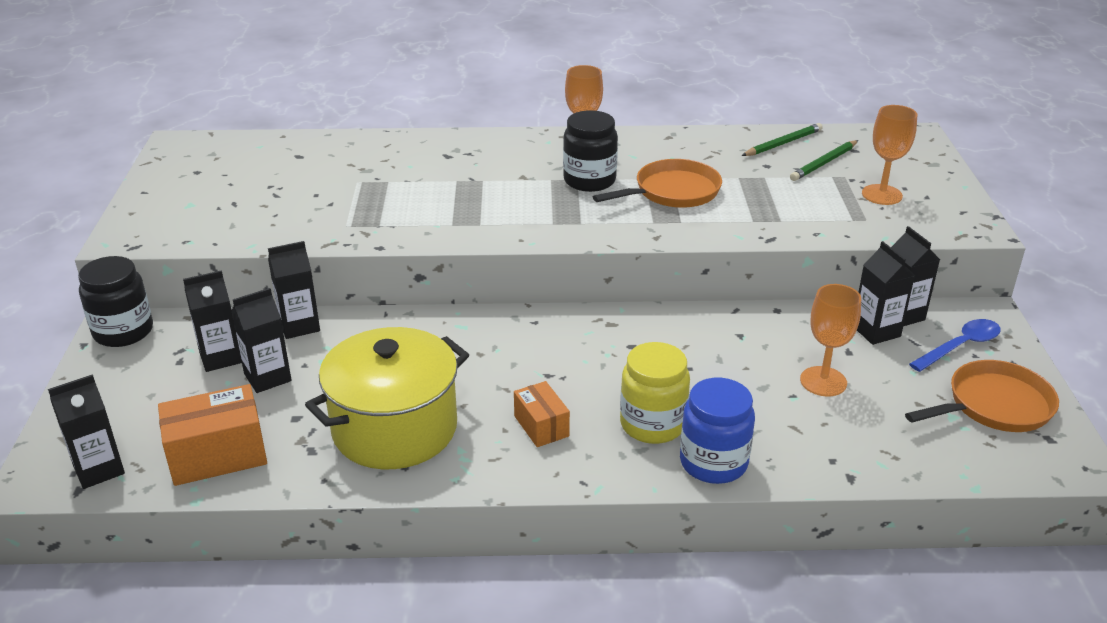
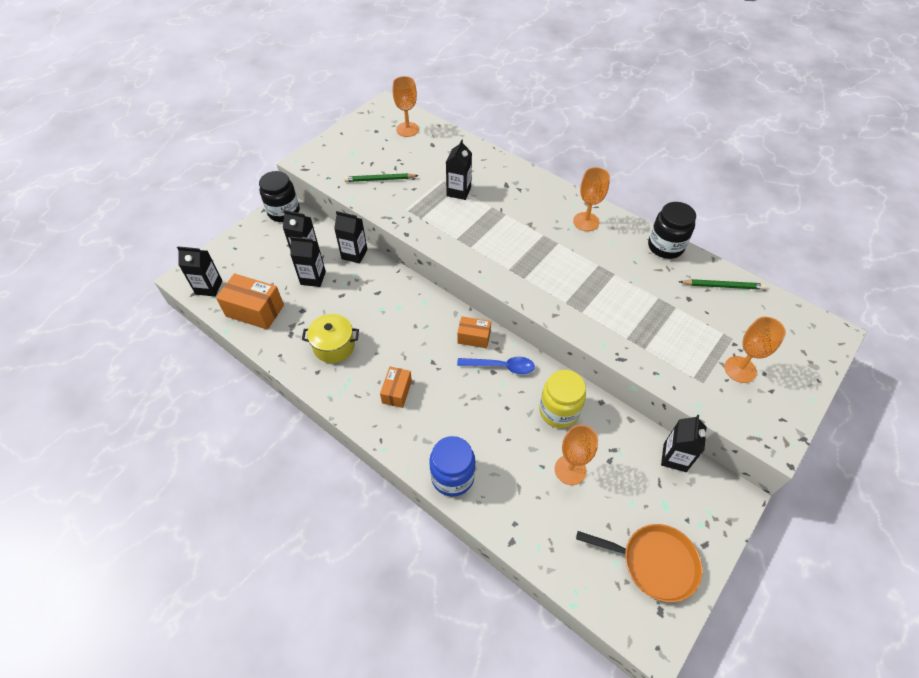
camera: 40 degrees right, 20 degrees up
(243, 154) = (407, 129): none -> orange goblet
(395, 429) = (334, 346): yellow pot -> yellow pot, size x0.58
(568, 328) = (474, 337): none -> orange box
(589, 180) = (564, 248): black jar -> black jar (665, 246)
(652, 424) = (449, 430): yellow jar -> yellow jar (559, 411)
(672, 192) = (603, 285): orange pan -> none
(824, 163) = (731, 319): green pencil -> green pencil (379, 179)
(876, 331) = (644, 458): black carton -> black carton (459, 191)
(960, 346) = (685, 507): blue spoon -> blue spoon (501, 366)

